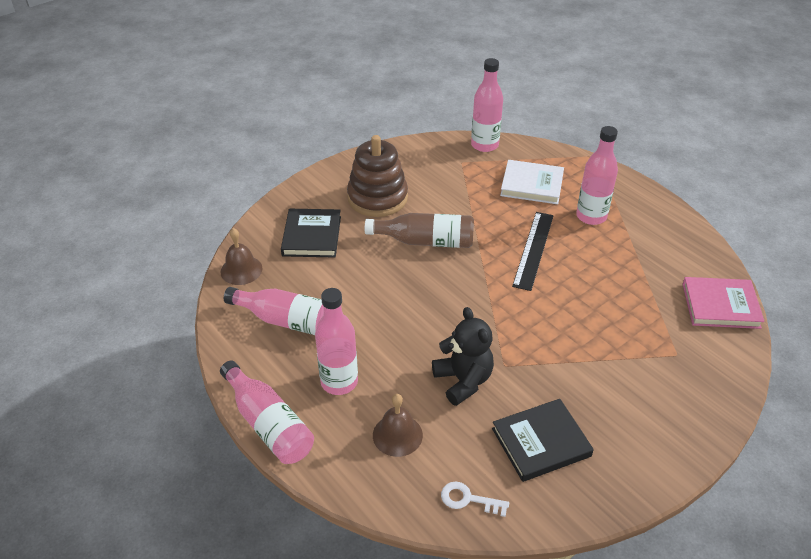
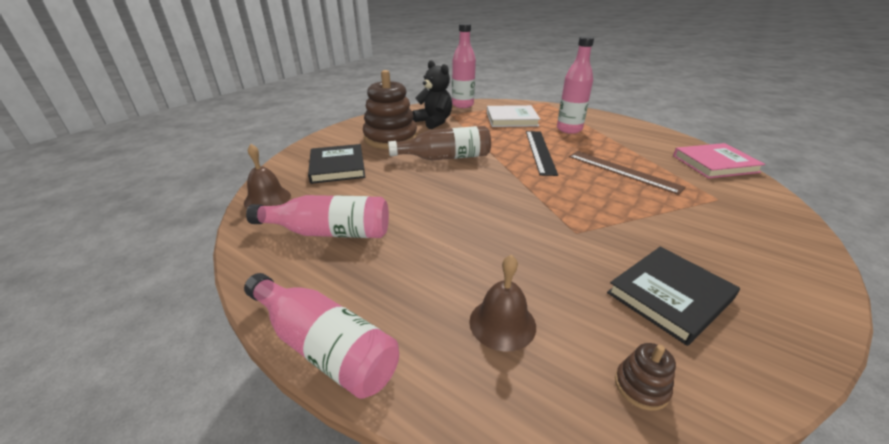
camera: 15 degrees left, 10 degrees down
(339, 382) = (405, 279): pink bottle -> none
(463, 381) = (544, 252): black teddy bear -> black teddy bear (434, 122)
(468, 499) = (641, 386): white key -> brown stacking toy
(606, 297) = (623, 171): none -> brown ruler

